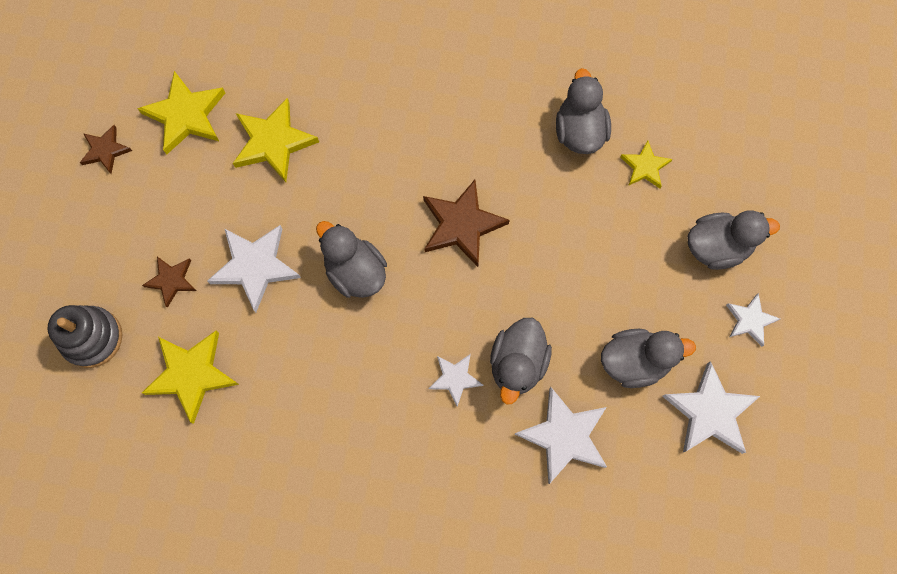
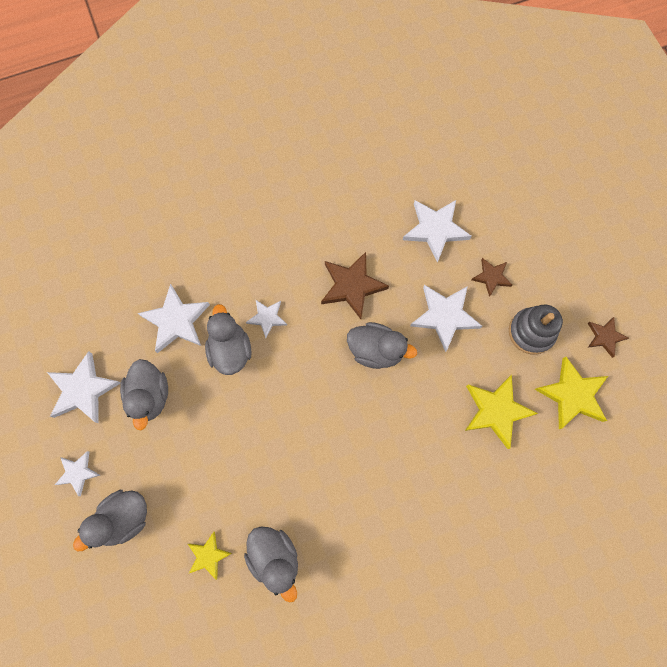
camera: 150 degrees right, 0 degrees up
(92, 338) = (512, 217): grey stacking toy -> grey stacking toy (531, 332)
(192, 374) = (435, 229): yellow star -> white star
(462, 225) = (322, 426): brown star -> brown star (352, 286)
(635, 361) = (150, 396): grey duck -> grey duck turned 60 degrees counterclockwise

